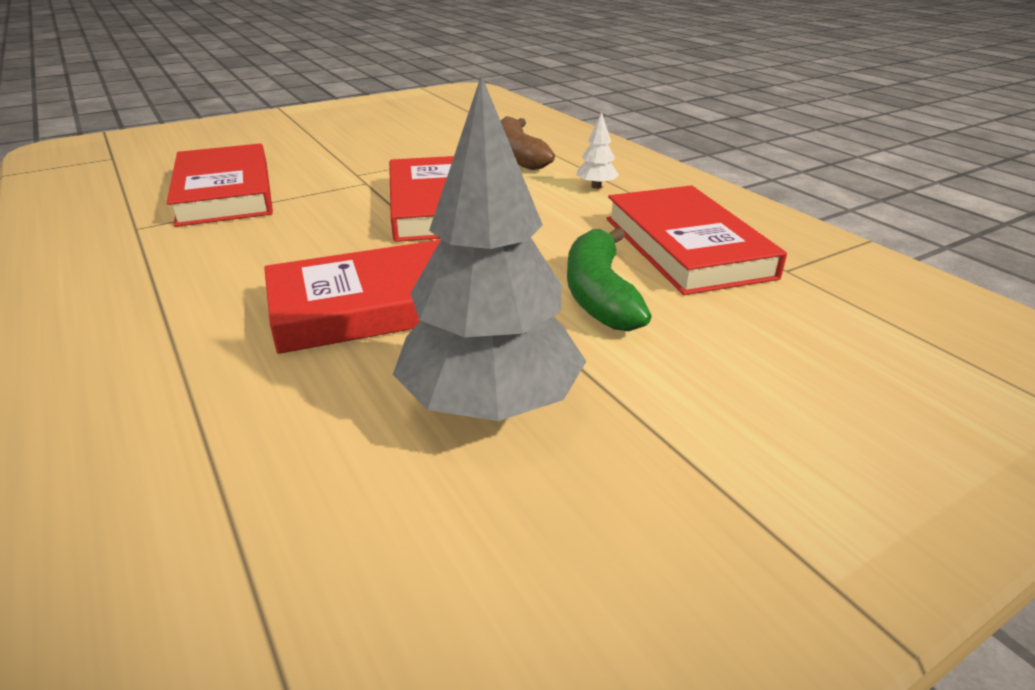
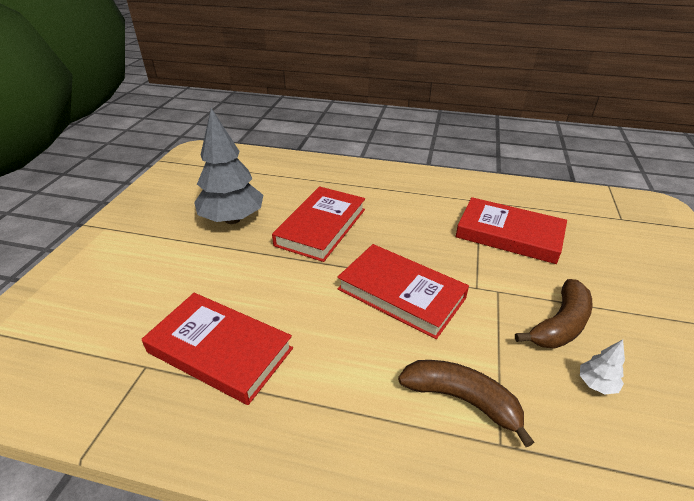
camera: 135 degrees right, 5 degrees up
(370, 148) = (560, 325): none -> brown banana
(596, 186) = (343, 391): white tree -> white tree (596, 384)
(599, 294) = (239, 282): green banana -> none

